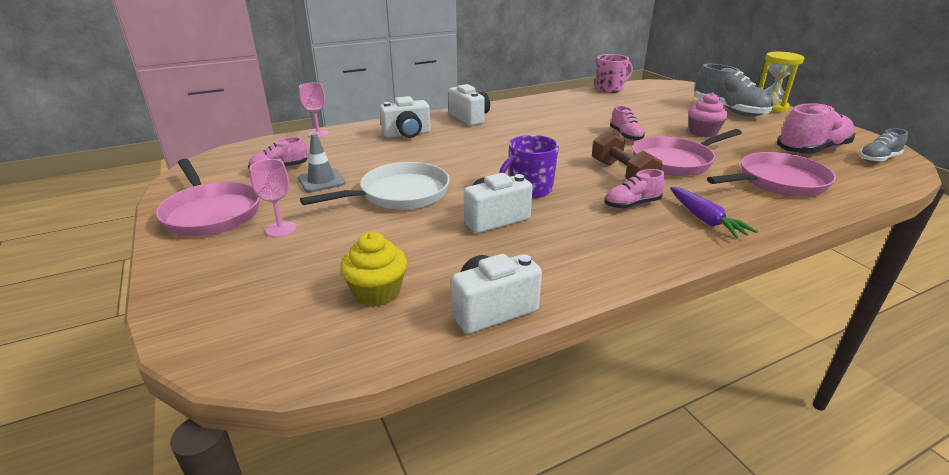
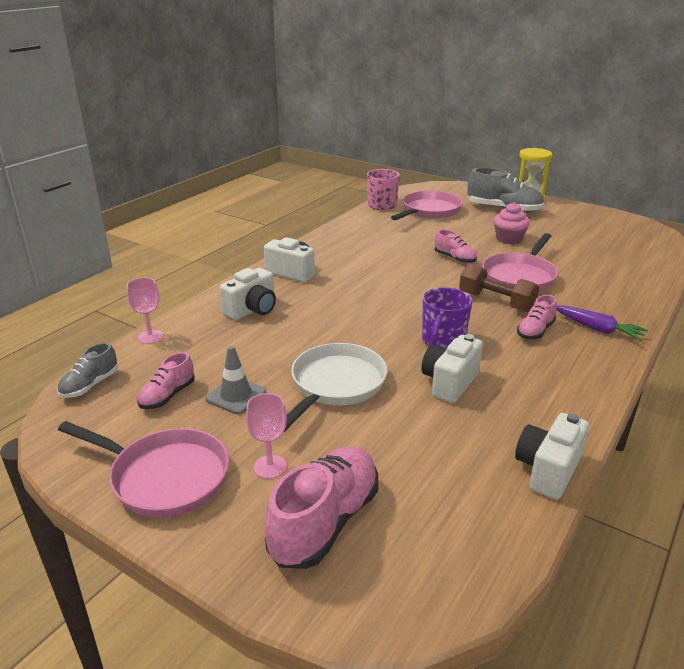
camera: 30 degrees left, 0 degrees up
(377, 292) = (444, 494): yellow cupcake -> none
(777, 182) = (607, 277): pink pan -> pink pan (429, 211)
(811, 150) = (599, 238): pink shoe -> pink shoe (325, 522)
(878, 159) = (645, 236): grey shoe -> grey shoe (90, 385)

